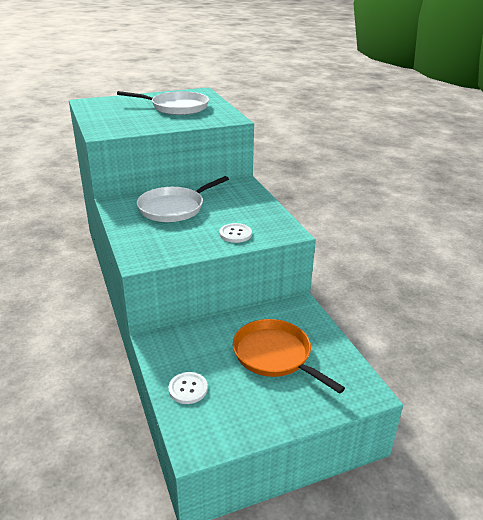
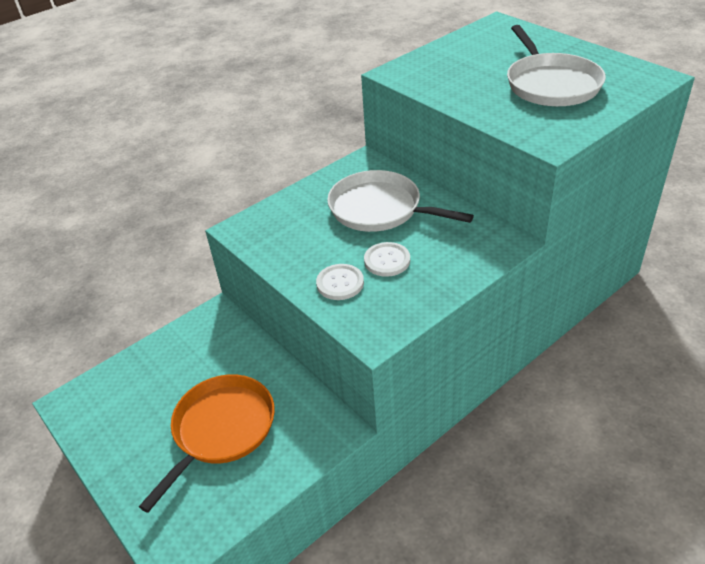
camera: 75 degrees right, 10 degrees up
(188, 389) = (147, 369): white button -> white button (387, 260)

